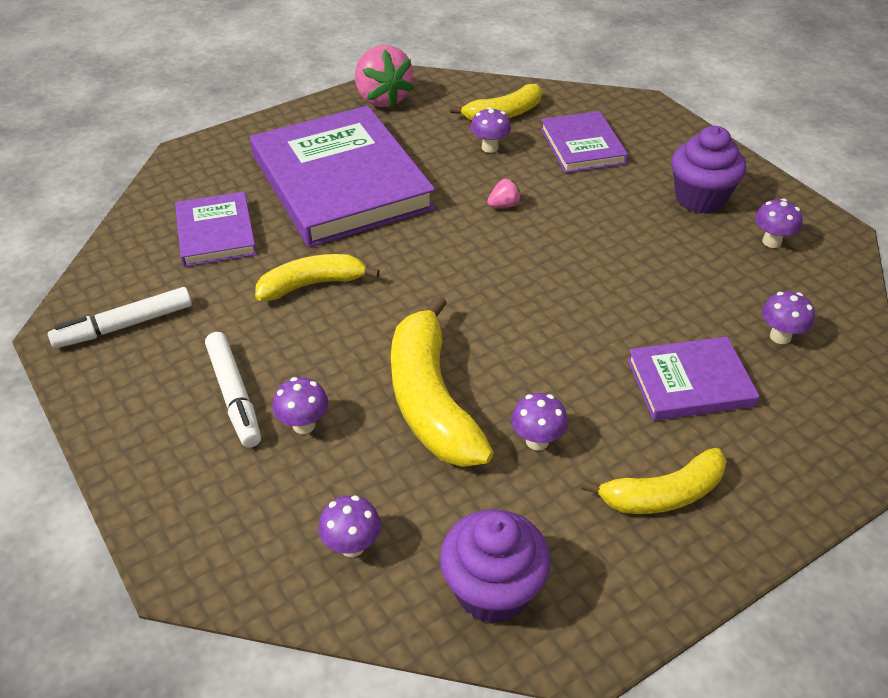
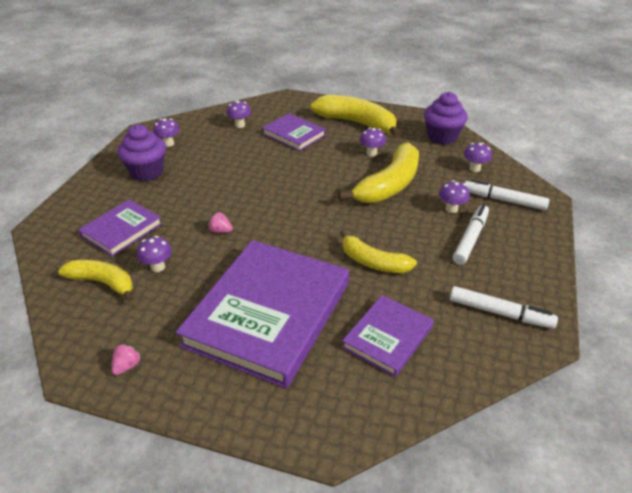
camera: 130 degrees left, 5 degrees down
(245, 506) = (504, 200): none -> white marker
(383, 99) = (127, 366): pink strawberry -> pink strawberry, size x0.43
(663, 494) = (357, 123): yellow banana -> yellow banana, size x1.60

